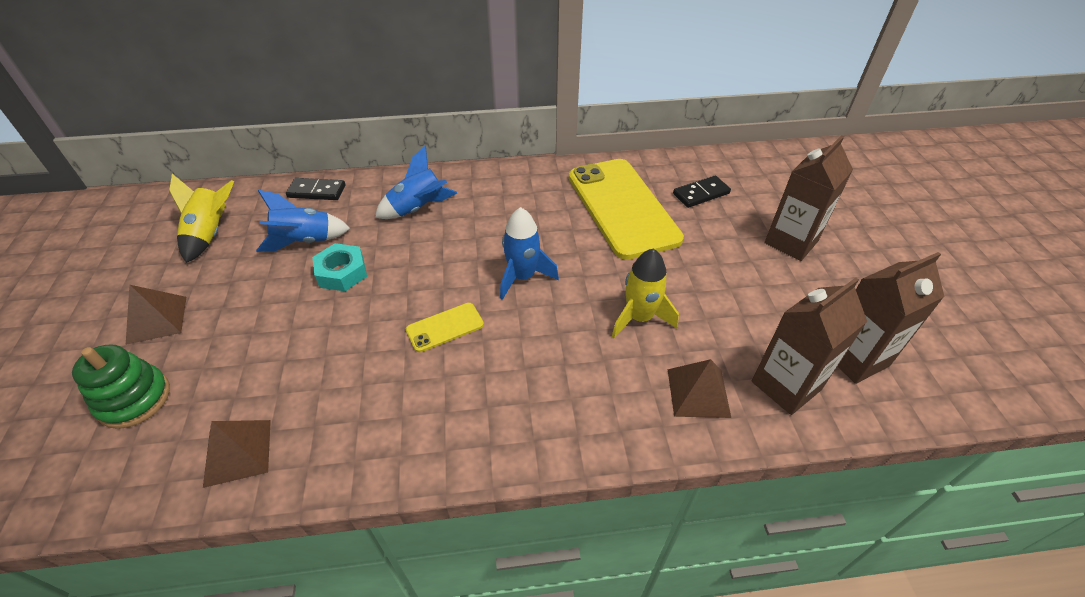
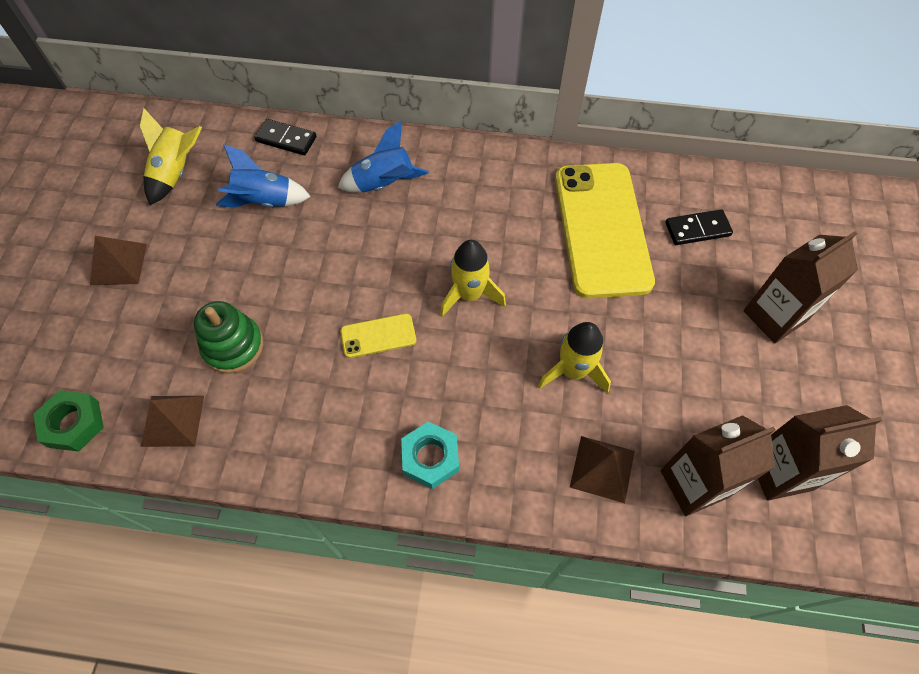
camera: 15 degrees right, 15 degrees up
(117, 483) = (74, 424): none -> green nut
(134, 399) = (93, 345): green stacking toy -> green stacking toy (233, 346)
(342, 273) = (293, 248): turquoise nut -> turquoise nut (430, 458)
(523, 277) = (469, 294): blue rocket -> yellow rocket

